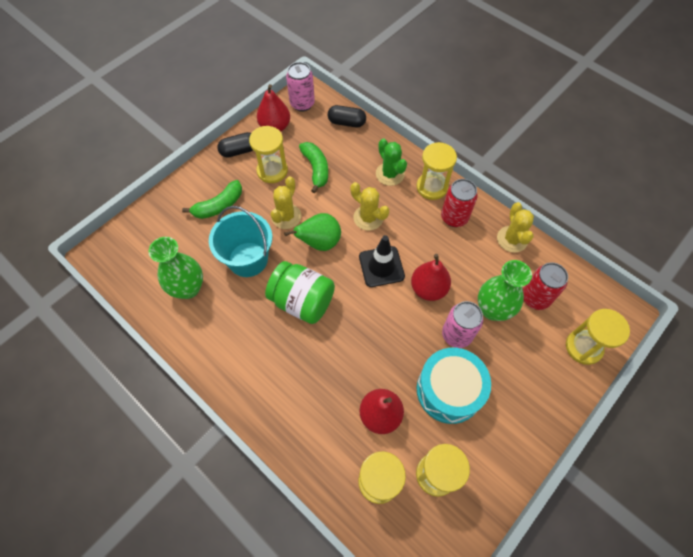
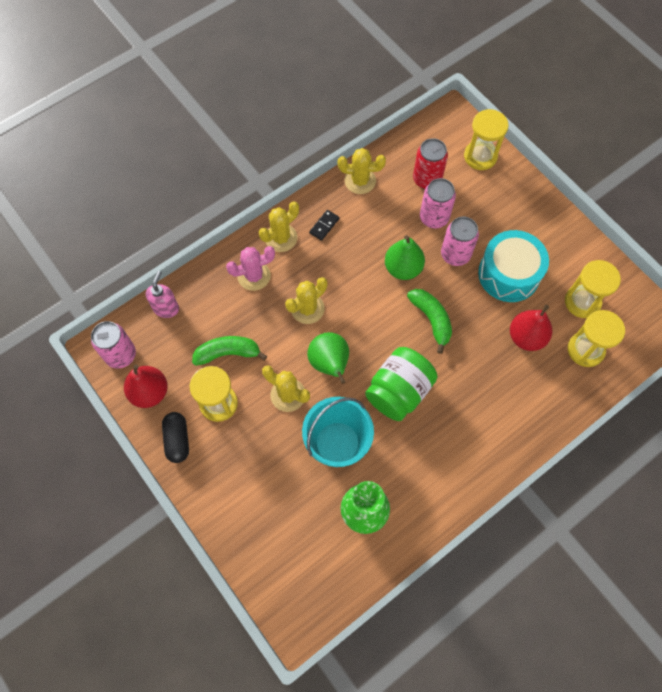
camera: 80 degrees left, 5 degrees up
(219, 206) = (256, 471): green banana -> green banana (431, 320)
(346, 122) = (166, 308): black capsule -> pink soap dispenser
(381, 266) = (370, 307): black traffic cone -> none
(390, 174) = (254, 276): green cactus -> pink cactus
(428, 289) = (403, 268): red pear -> green pear
(432, 187) = (281, 238): yellow hourglass -> yellow cactus
(454, 217) = (324, 226): red can -> black domino
(492, 309) = (434, 218): green vase -> pink can

